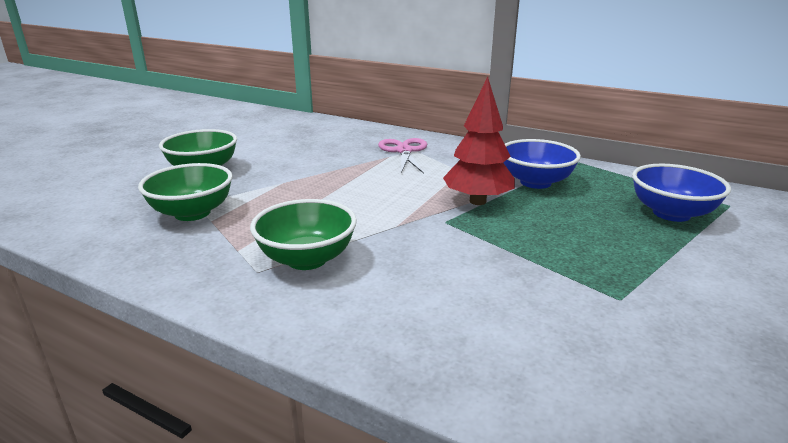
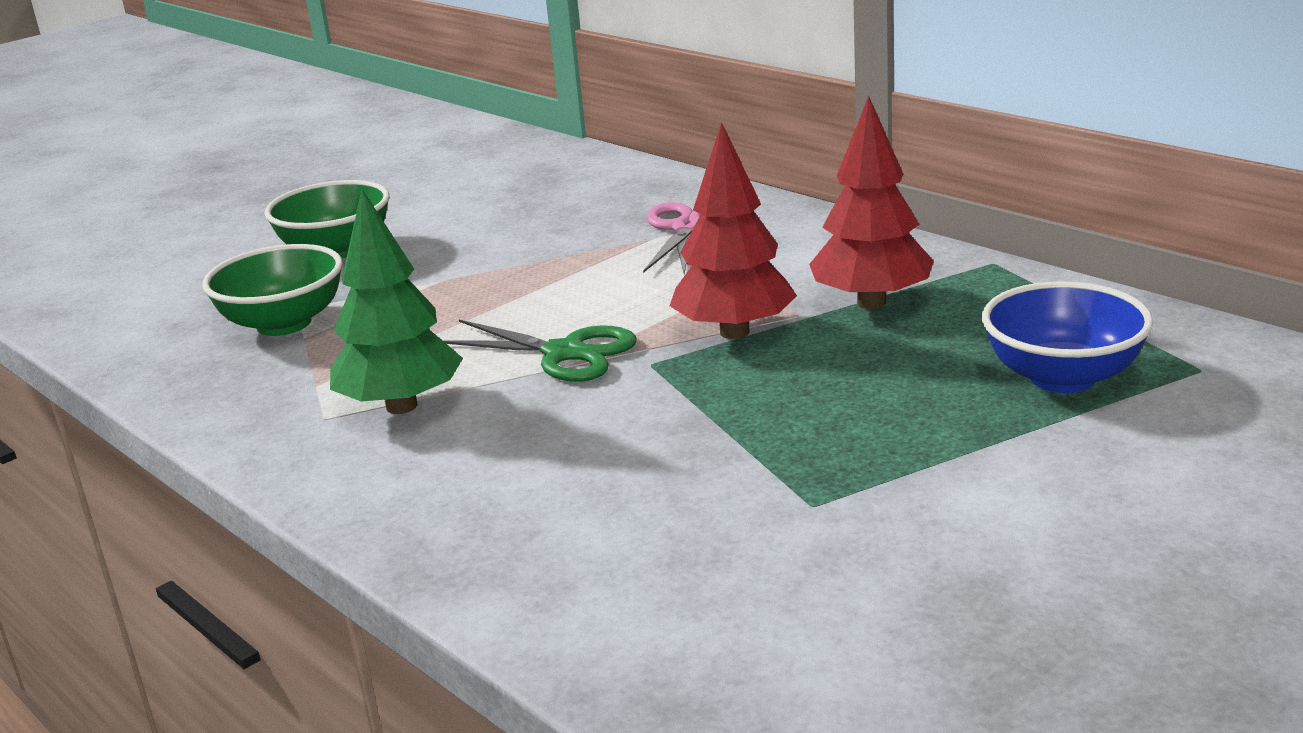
camera: 20 degrees right, 0 degrees up
(307, 259) = (401, 406): green bowl -> green tree
(389, 219) = (564, 353): none -> green scissors
(535, 182) = (871, 303): blue bowl -> red tree

